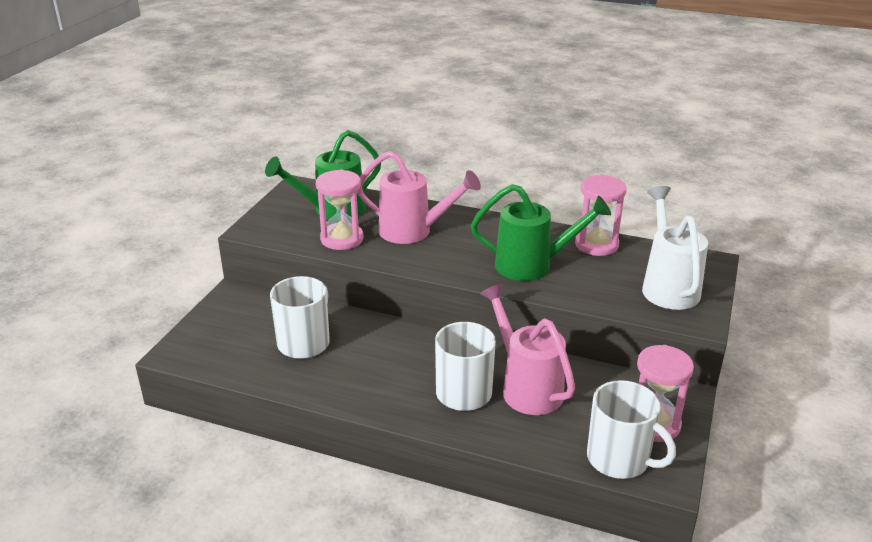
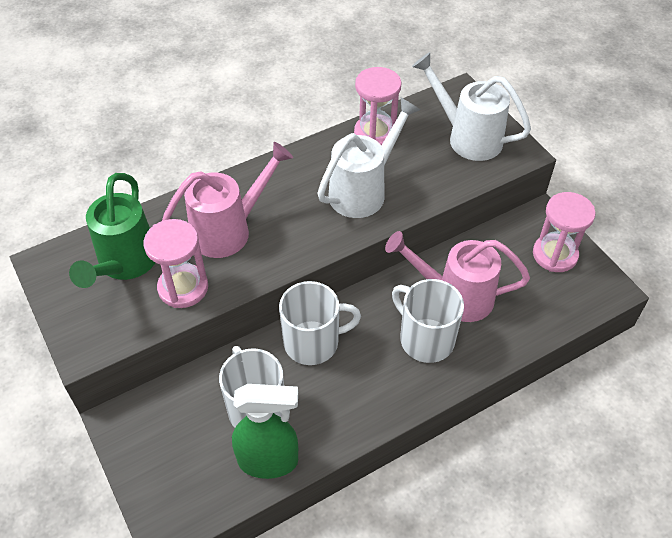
camera: 50 degrees left, 20 degrees up
(268, 370) = (269, 461): none -> green spray bottle
(532, 266) = (363, 191): green watering can -> white watering can
(619, 459) = (572, 300): white mug -> white mug (313, 342)

